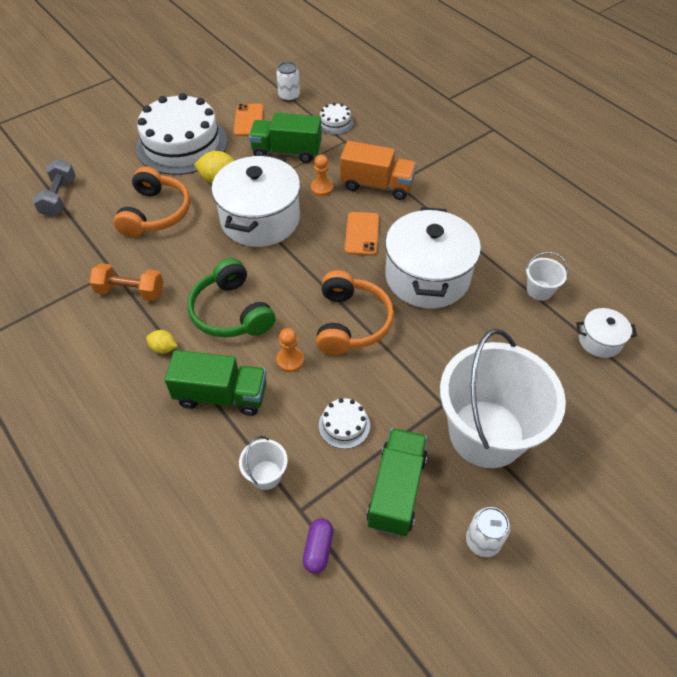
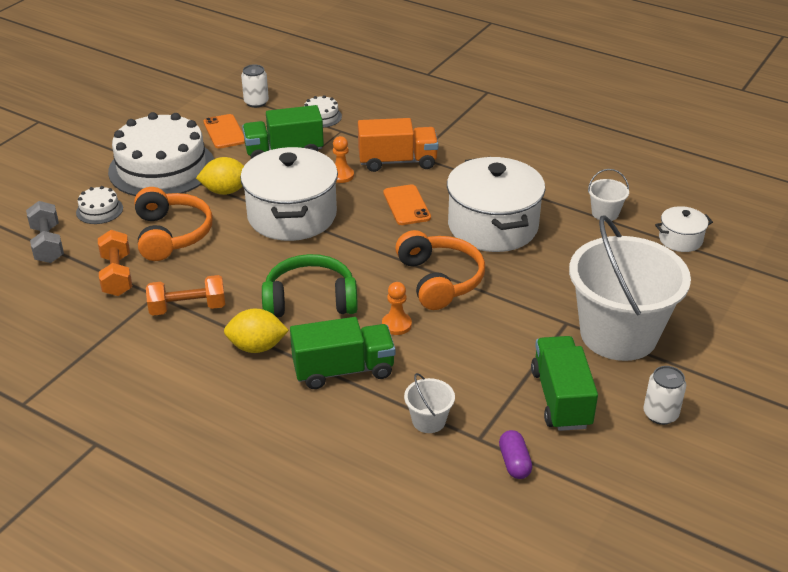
camera: 20 degrees left, 15 degrees down
(94, 242) = (117, 275): none -> orange dumbbell
(164, 348) = (257, 347): yellow lemon -> yellow lemon, size x1.68
(231, 312) = (310, 300): green headphones -> green headphones turned 135 degrees clockwise
(344, 425) = (482, 362): white cake -> white cake (99, 210)

